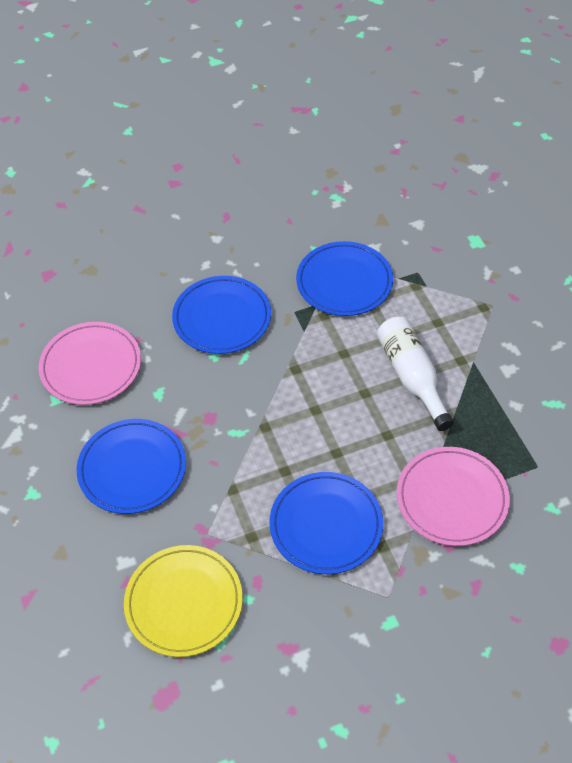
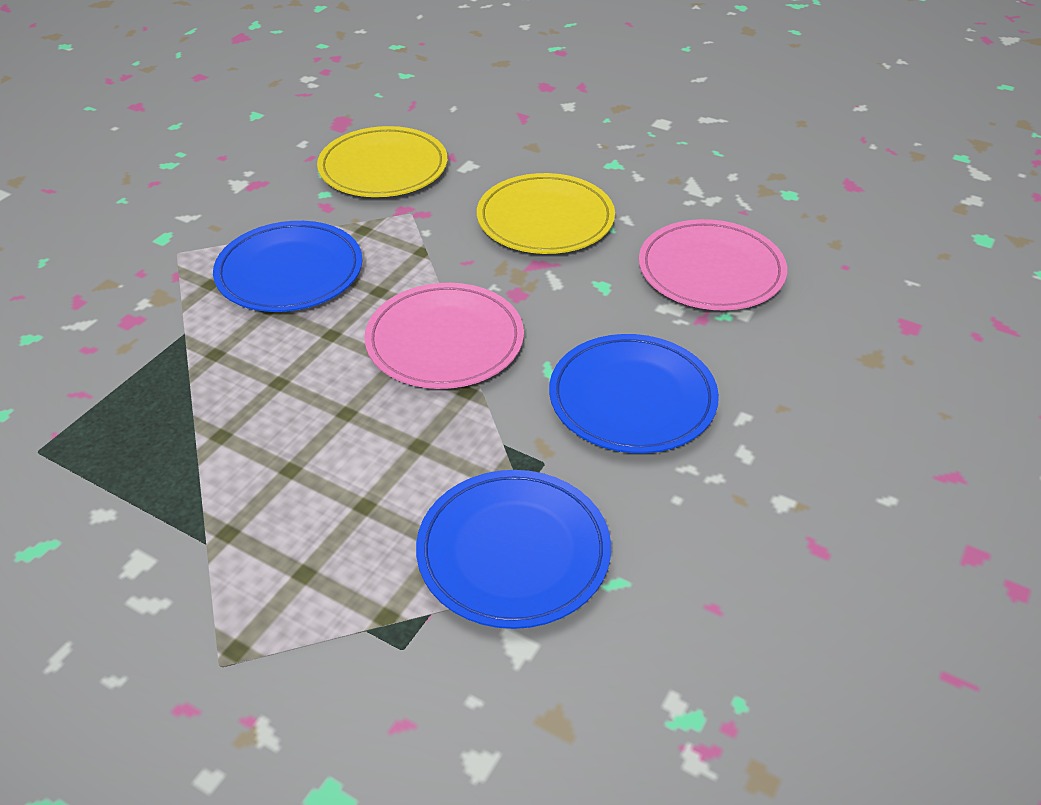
camera: 140 degrees right, 10 degrees down
(132, 468) = (545, 219): blue plate -> yellow plate
(412, 377) = (292, 468): white bottle -> none
(452, 498) = (148, 361): pink plate -> pink plate (445, 341)

